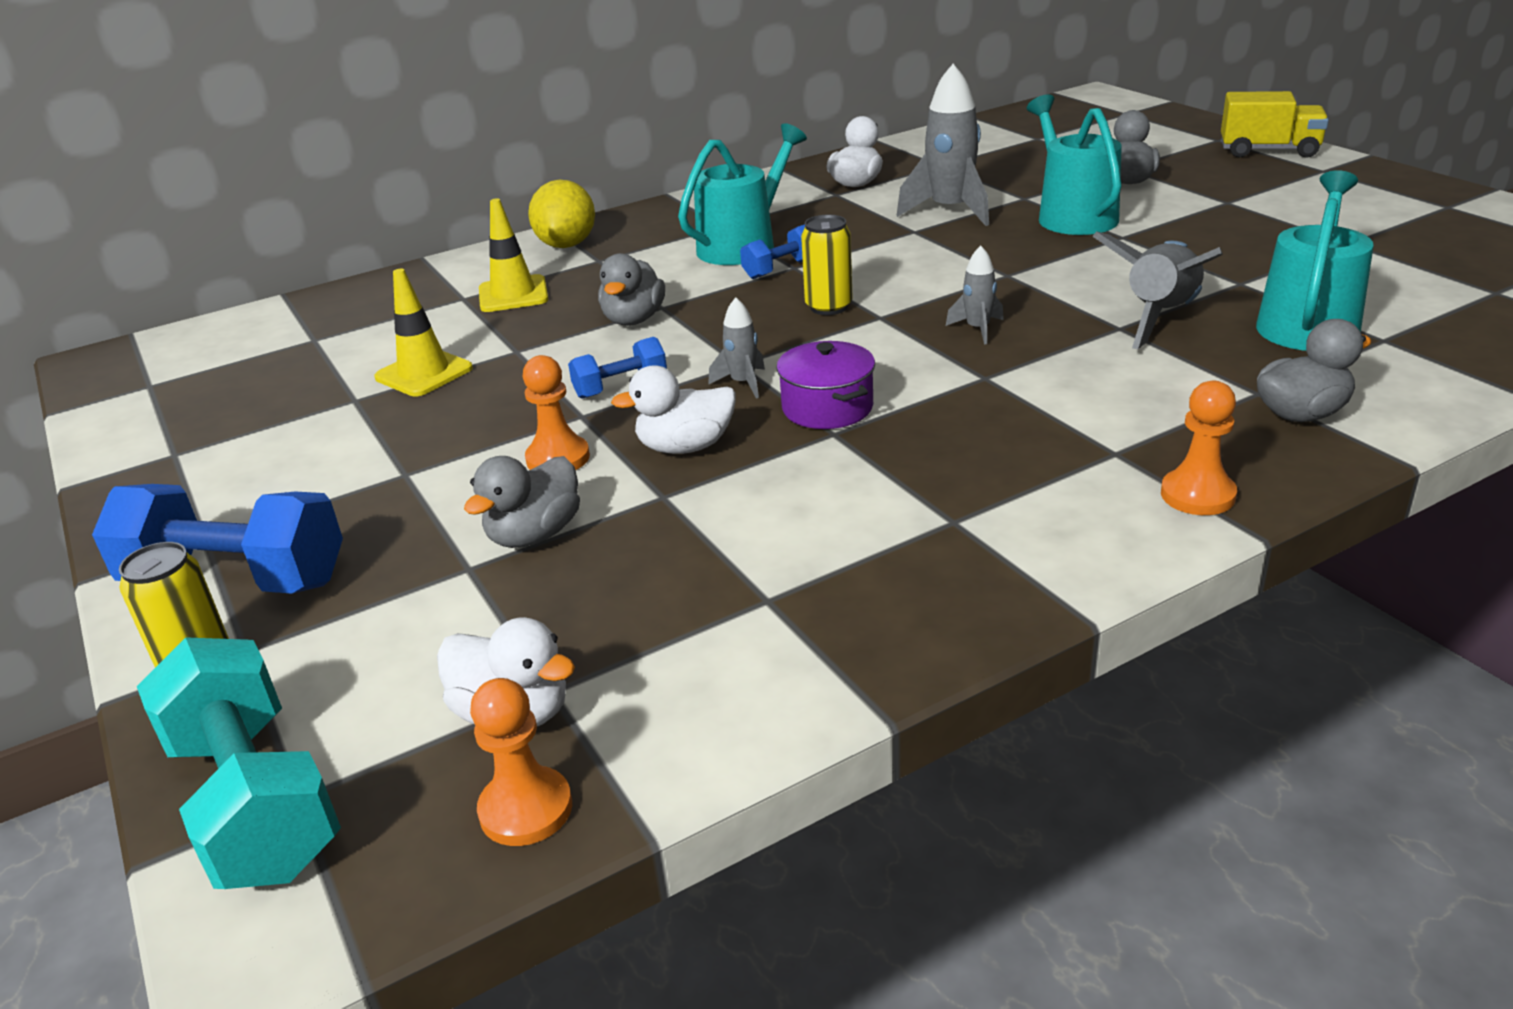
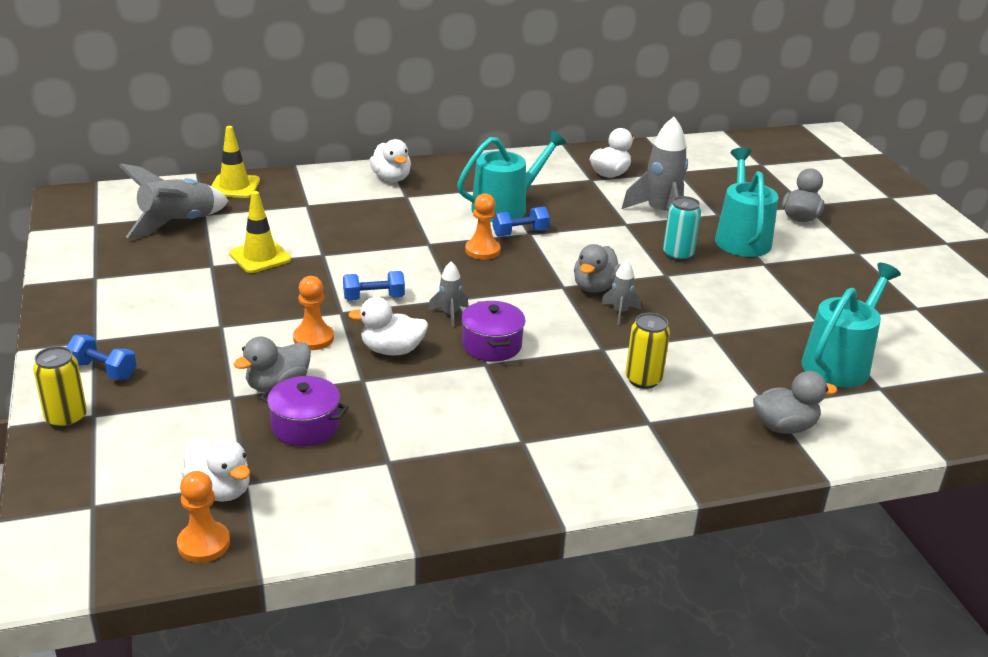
camera: 10 degrees right, 0 degrees up
(236, 579) = (103, 370): blue dumbbell -> blue dumbbell, size x0.53
(256, 802) = (71, 502): turquoise dumbbell -> none
(513, 294) = (339, 210): yellow traffic cone -> yellow traffic cone (234, 187)
(567, 245) = (391, 178): yellow lemon -> white duck
(608, 581) = (305, 426): none -> purple pot
(634, 319) = (406, 249): grey duck -> grey duck (594, 287)
(828, 307) = (534, 271): yellow can -> yellow can (643, 380)
(1006, 250) = (678, 255): none -> turquoise can
(1160, 317) = (744, 333): grey rocket -> grey rocket (178, 223)
(1197, 495) = (679, 463): orange pawn -> orange pawn (482, 250)
(1269, 151) = (920, 216): yellow truck -> none

